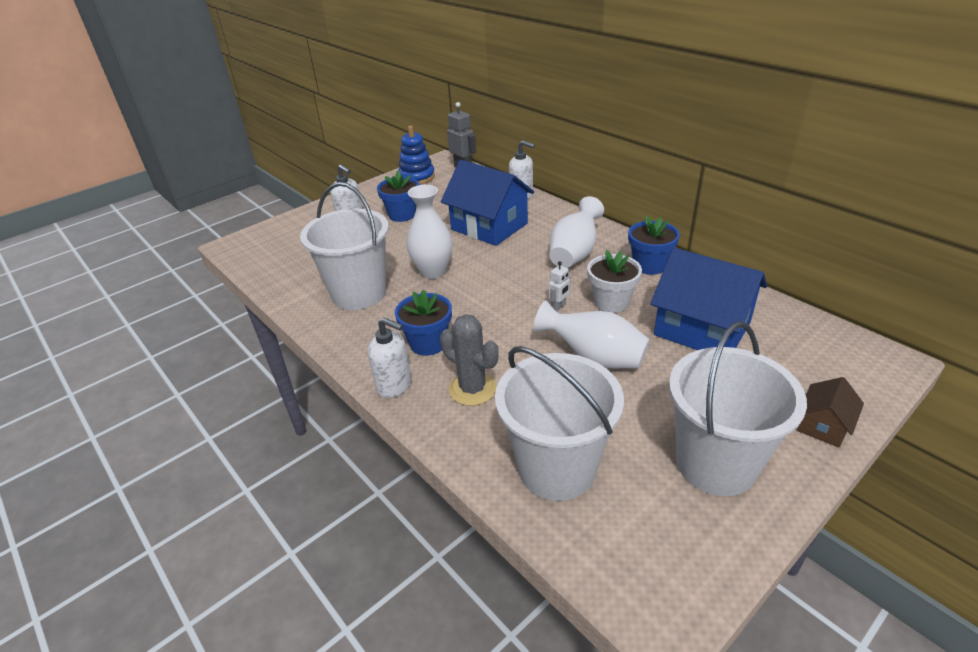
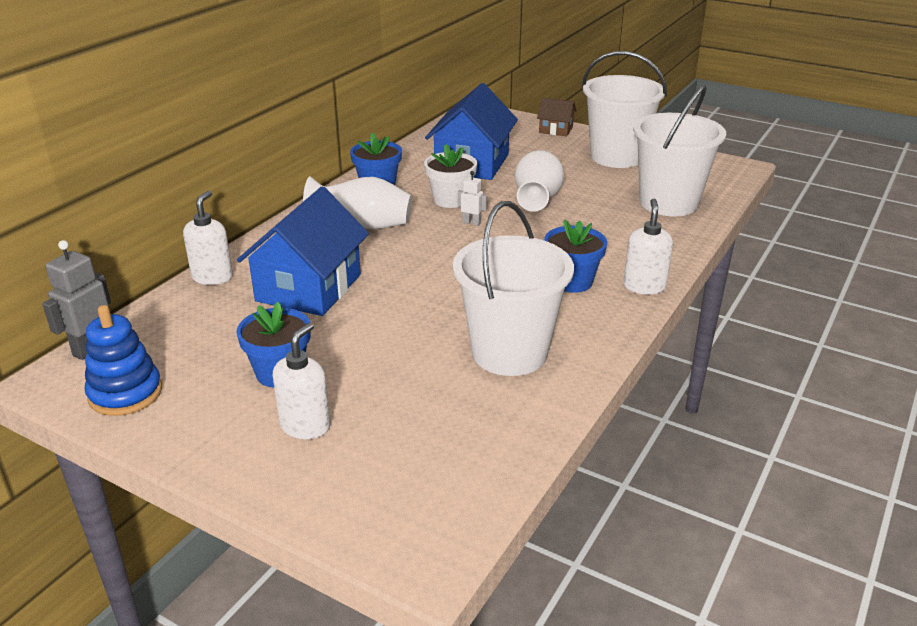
camera: 110 degrees left, 5 degrees down
(433, 271) = (436, 308): white vase -> none
(472, 389) = (617, 247): grey cactus -> none

